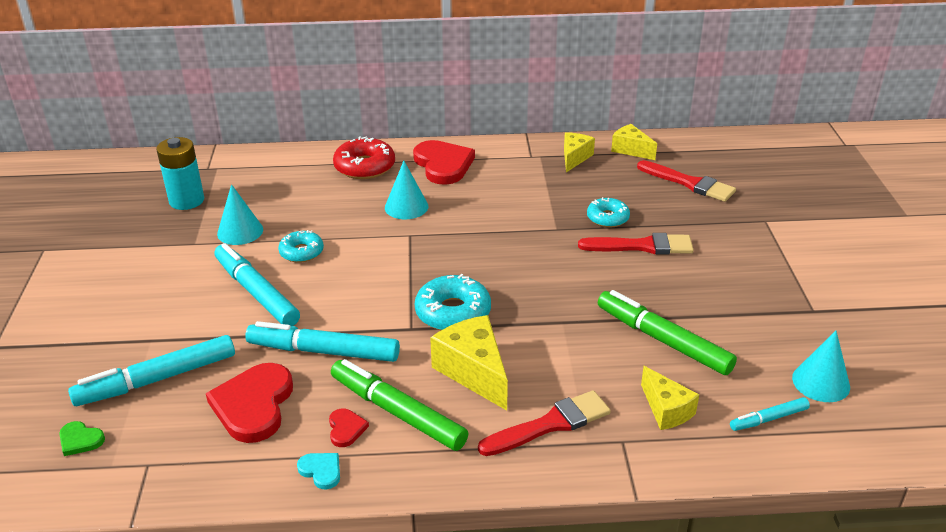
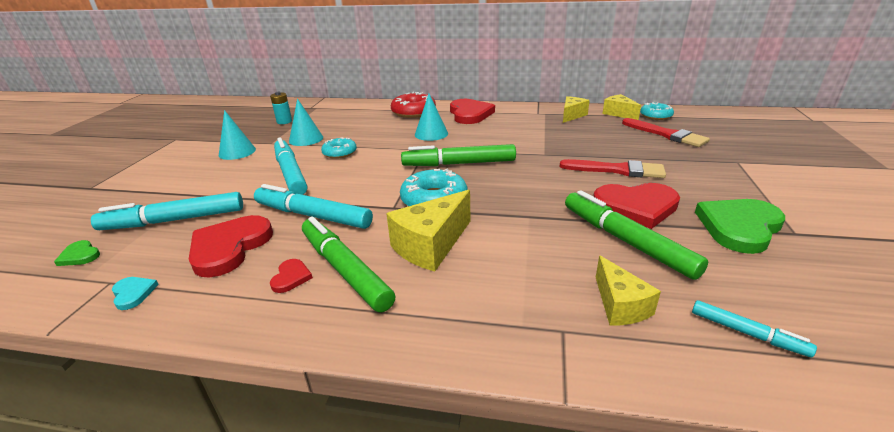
camera: 15 degrees right, 5 degrees down
(186, 201) = (284, 121): turquoise battery -> turquoise battery, size x0.62
(321, 471) = (244, 311): turquoise heart -> turquoise heart (133, 293)
(461, 255) = (459, 164): none -> green marker
(473, 372) = (431, 245): yellow cheese -> yellow cheese turned 120 degrees counterclockwise
(550, 424) = (487, 302): red brush -> none
(607, 218) = (590, 150): turquoise donut -> turquoise donut (655, 116)
(668, 296) = (636, 207): none -> red heart
(765, 310) = (739, 227): none -> green heart
(768, 419) = (747, 333): turquoise marker -> turquoise marker turned 135 degrees counterclockwise
(821, 382) = (813, 302): turquoise cone -> turquoise cone (237, 152)

